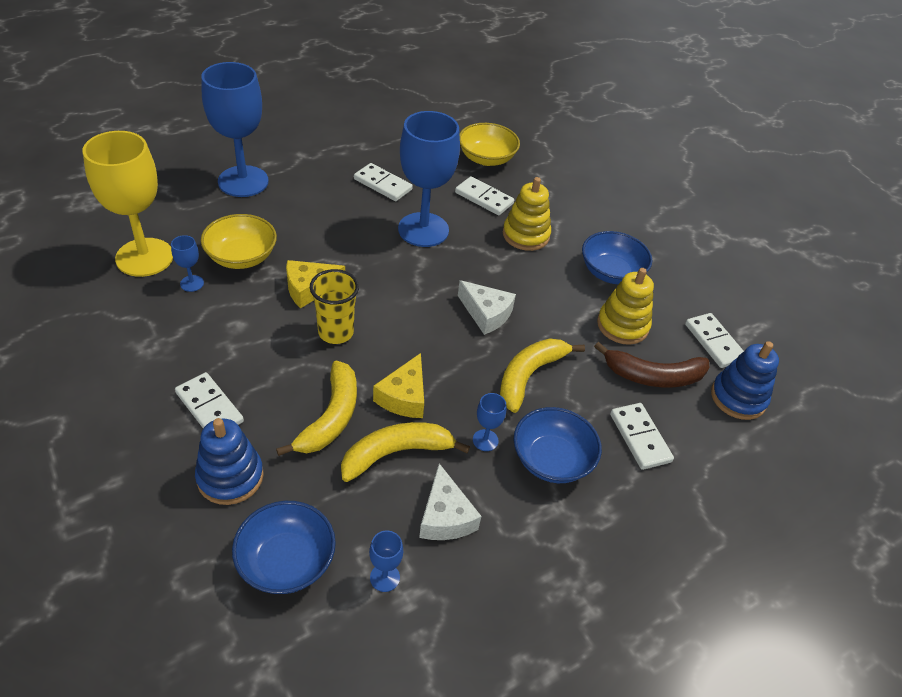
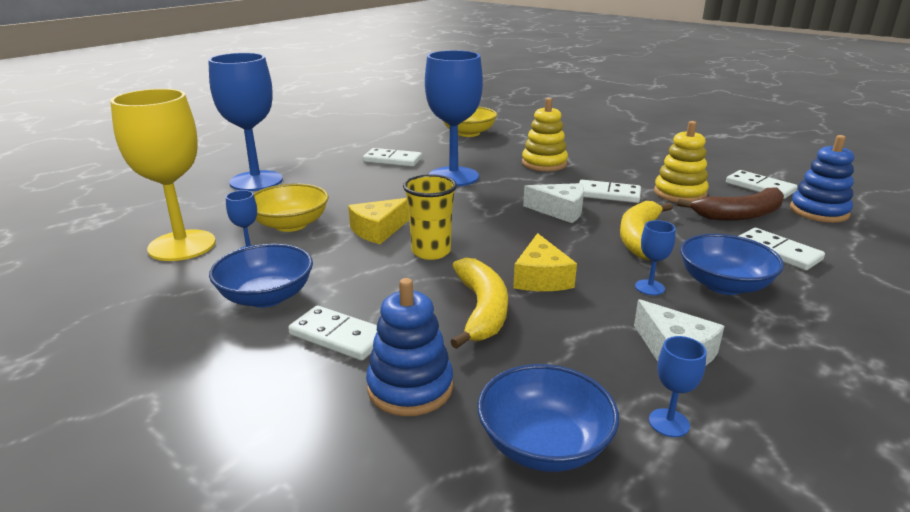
camera: 15 degrees left, 20 degrees down
(396, 453) = (575, 319): yellow banana -> none
(484, 198) = (488, 152): white domino -> white domino (608, 194)
(611, 272) = (635, 169): blue bowl -> blue bowl (266, 297)

